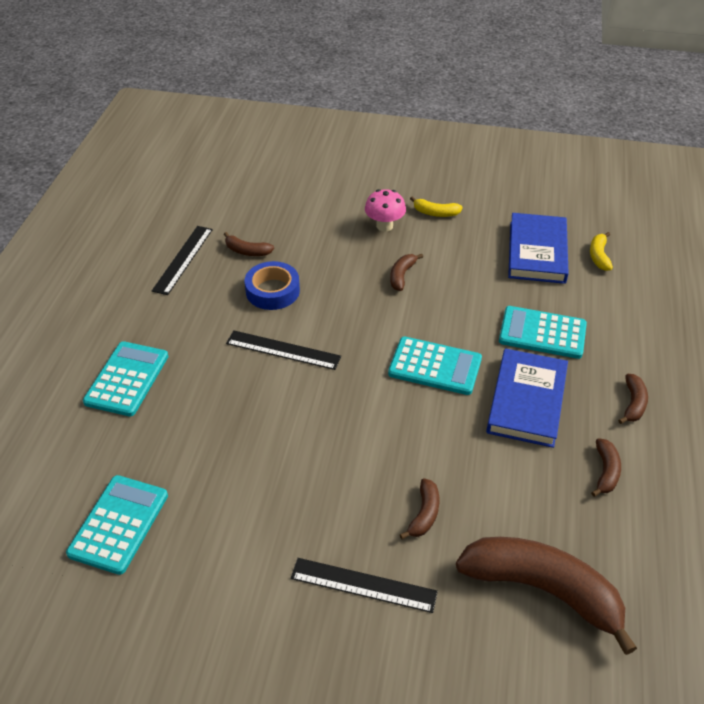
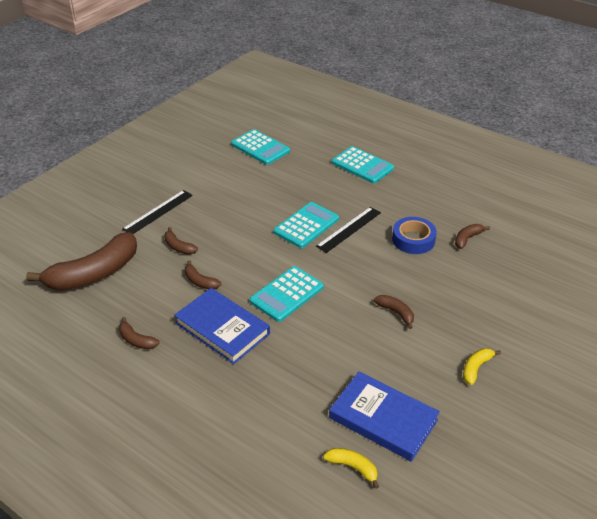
camera: 115 degrees right, 5 degrees down
(183, 259) = (471, 207): black ruler -> none
(384, 226) = (469, 325): pink mushroom -> none
(542, 333) = (280, 370): turquoise calculator -> turquoise calculator (306, 225)
(633, 404) = (174, 388): brown banana -> brown banana (200, 281)

